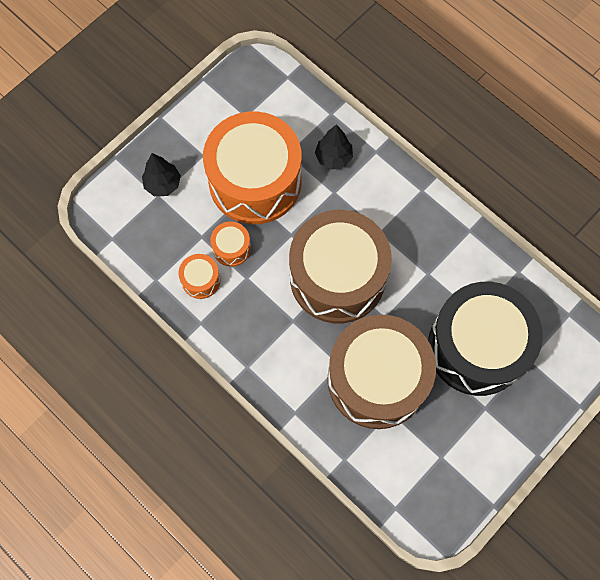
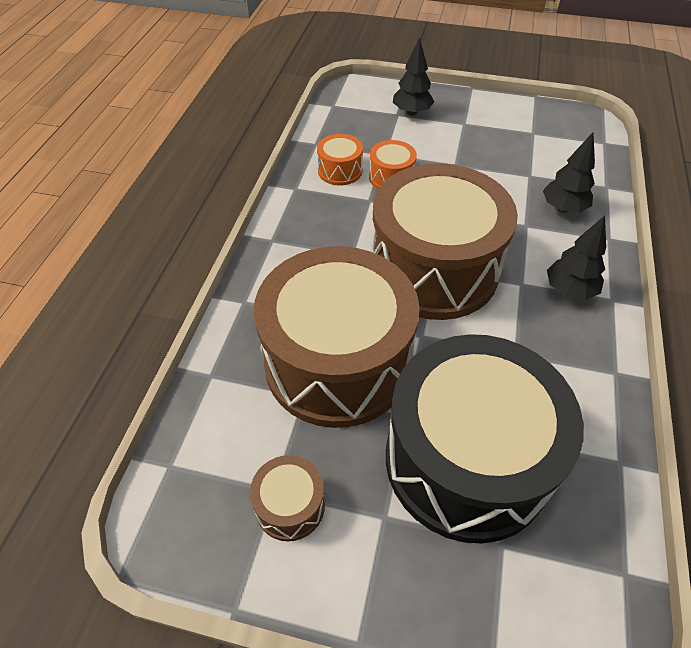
camera: 60 degrees right, 20 degrees down
(255, 181) = (475, 165): orange drum -> none
(401, 209) = (569, 290): none -> black tree
(454, 453) = (290, 506): none -> brown drum

